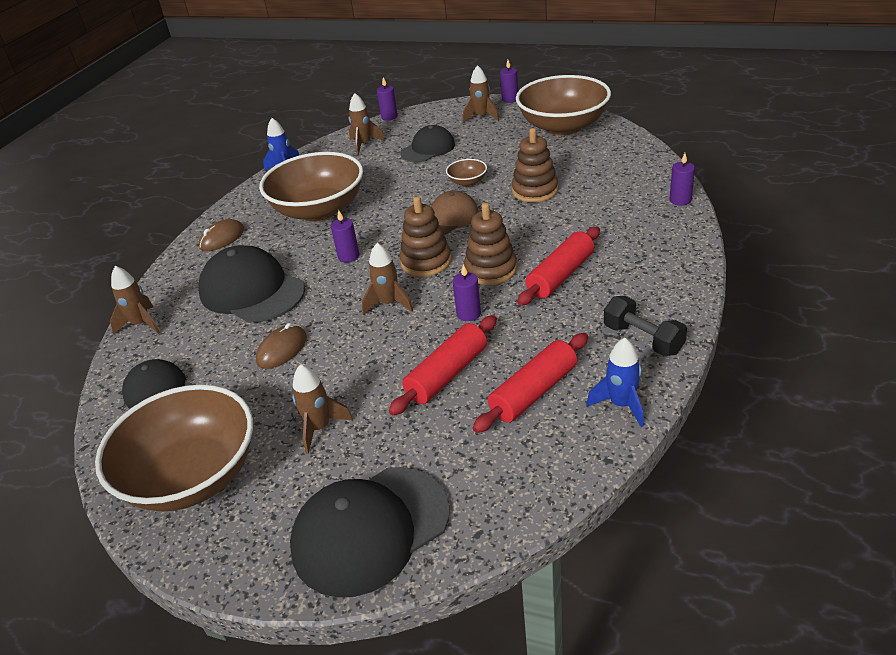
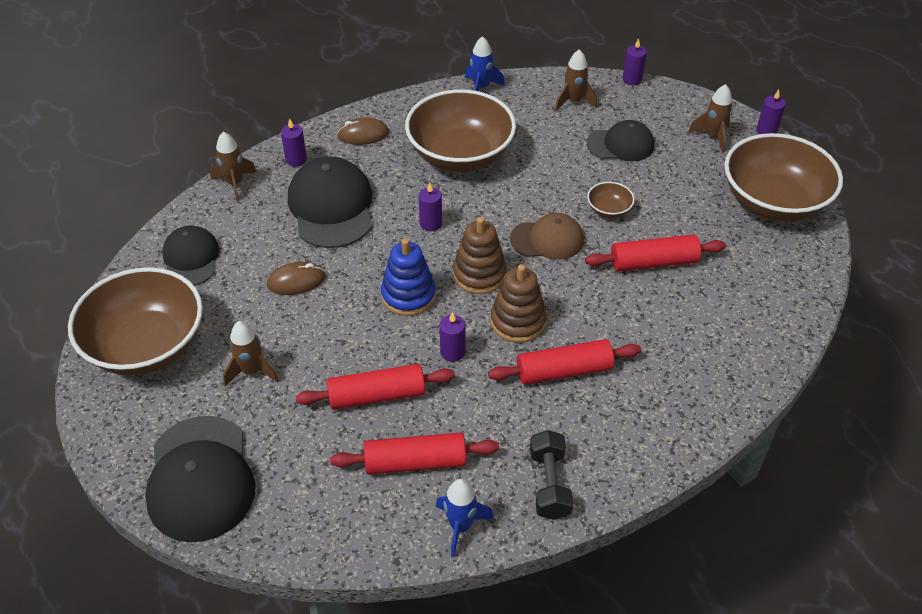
camera: 35 degrees right, 10 degrees up
(370, 529) = (200, 478): black cap -> black cap turned 105 degrees counterclockwise
(388, 304) = (408, 295): brown rocket -> blue stacking toy
(535, 190) = (653, 262): brown stacking toy -> red rolling pin
(680, 200) = (767, 371): purple candle -> purple candle (296, 160)

